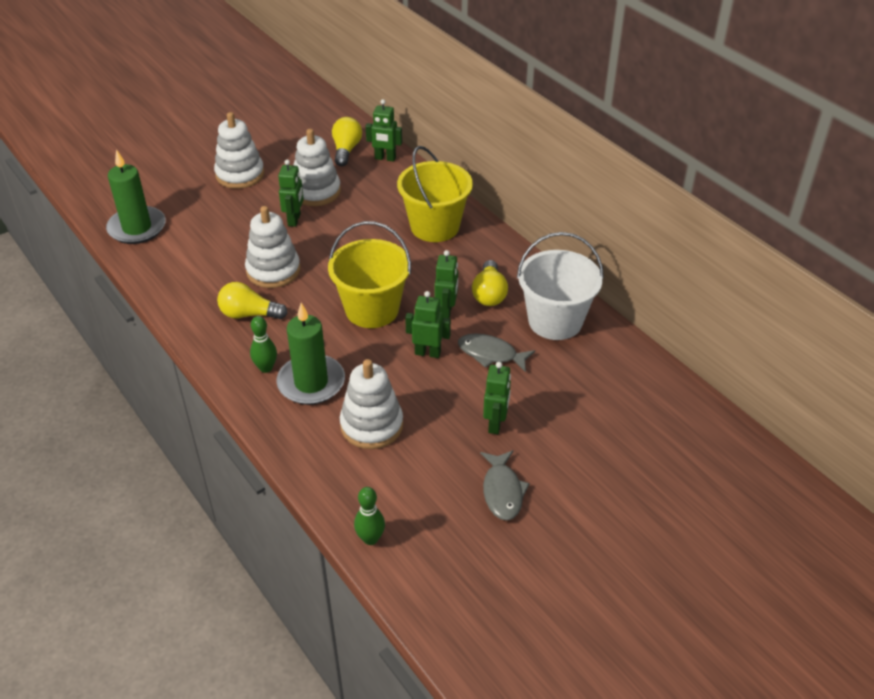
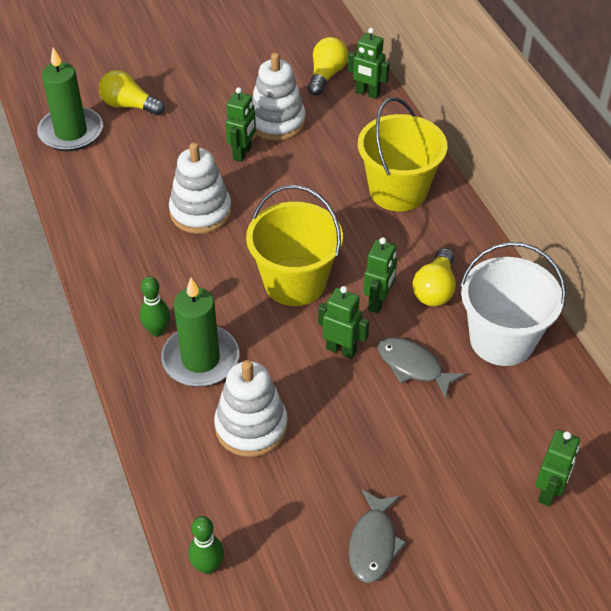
camera: 15 degrees right, 5 degrees up
(240, 174) = (199, 86): white stacking toy -> none
(249, 314) = (159, 261): yellow light bulb -> yellow light bulb (129, 105)
(495, 424) = (391, 456): green robot -> green robot (549, 492)

